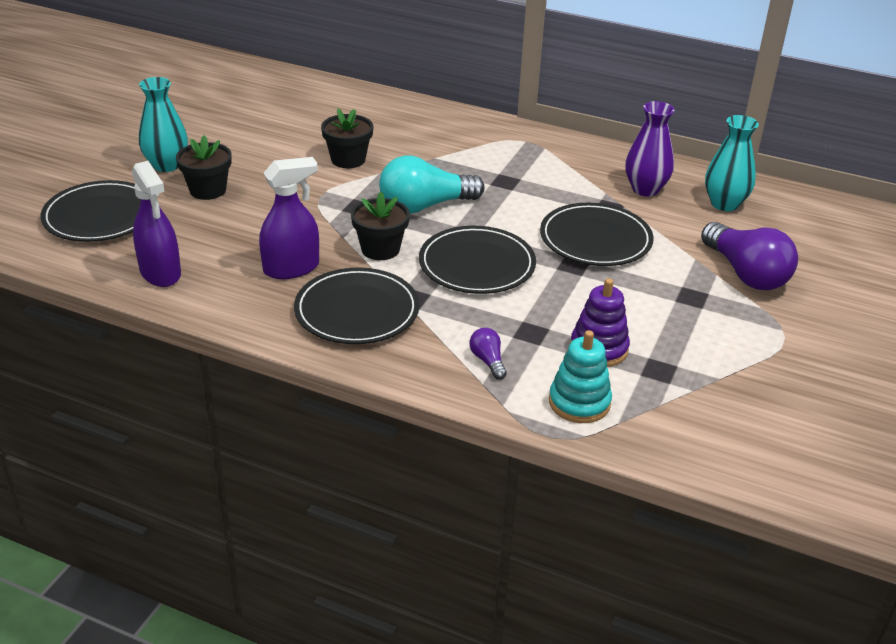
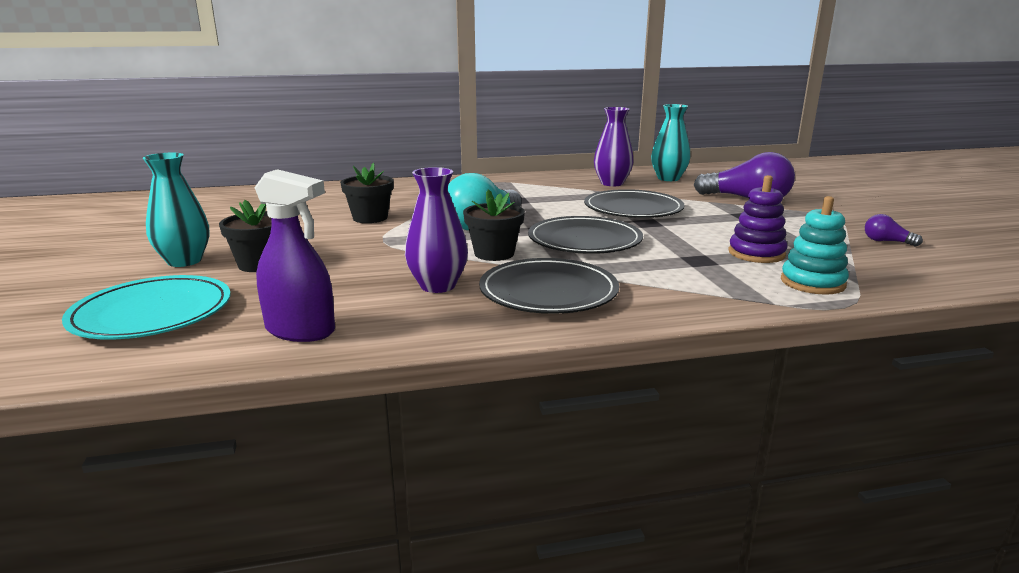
camera: 35 degrees left, 15 degrees down
(100, 216) = (152, 313): black plate -> turquoise plate
(291, 268) = (438, 286): purple spray bottle -> purple vase
(488, 361) = (707, 284): purple light bulb -> purple light bulb (886, 242)

